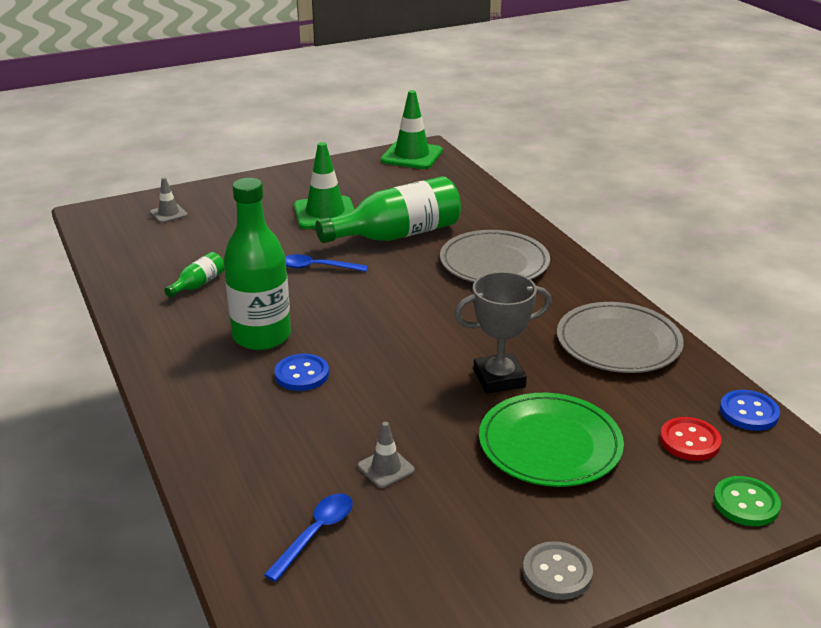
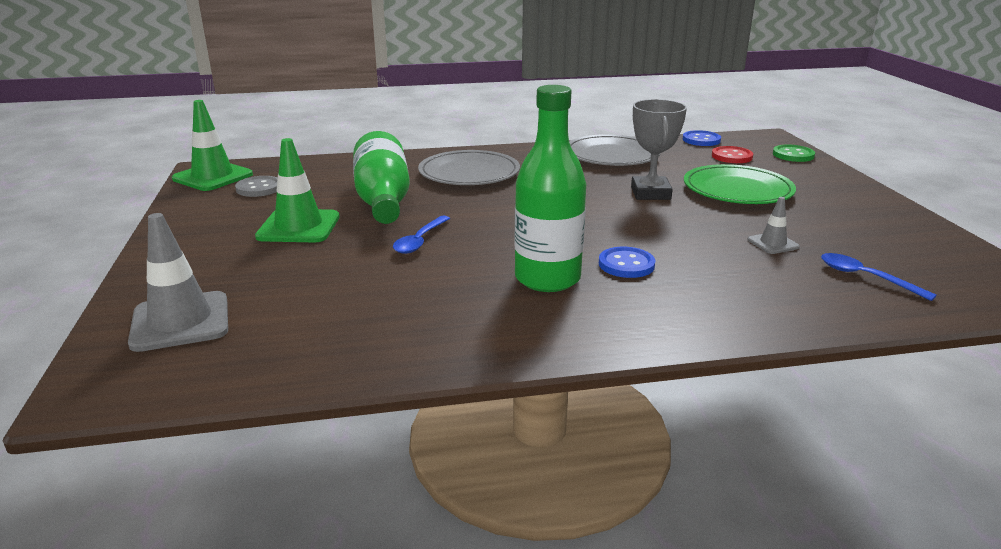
camera: 75 degrees left, 5 degrees down
(168, 214) = (180, 322): grey traffic cone -> grey traffic cone, size x1.91
(198, 284) = (407, 309): green bottle -> none
(557, 572) = (877, 206): grey button -> grey button (259, 188)

